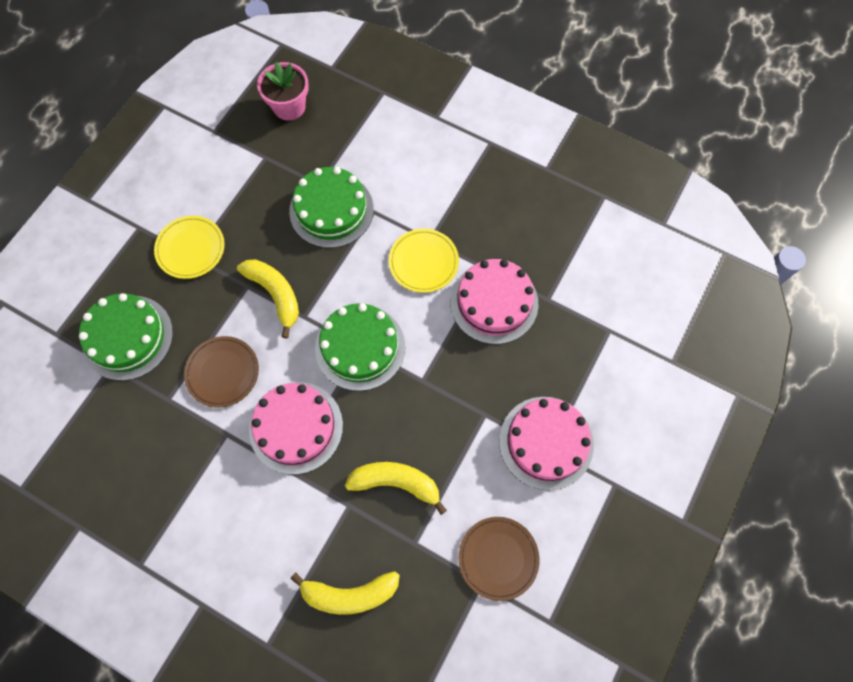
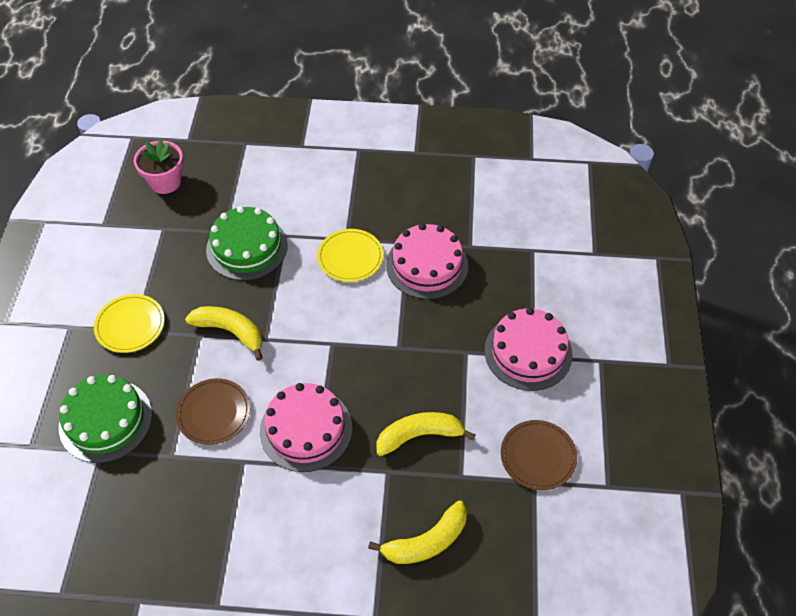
camera: 25 degrees left, 15 degrees down
(360, 347) = (330, 343): green cake -> none

